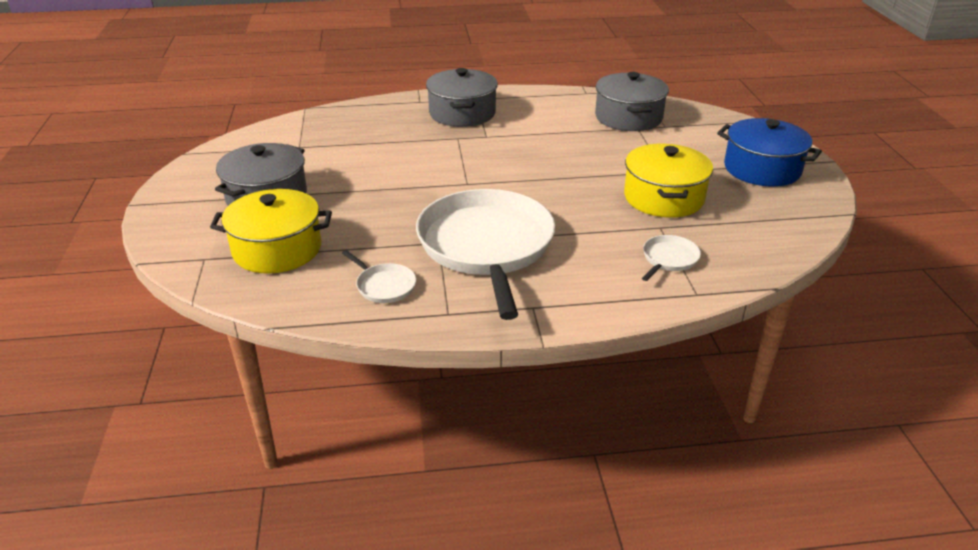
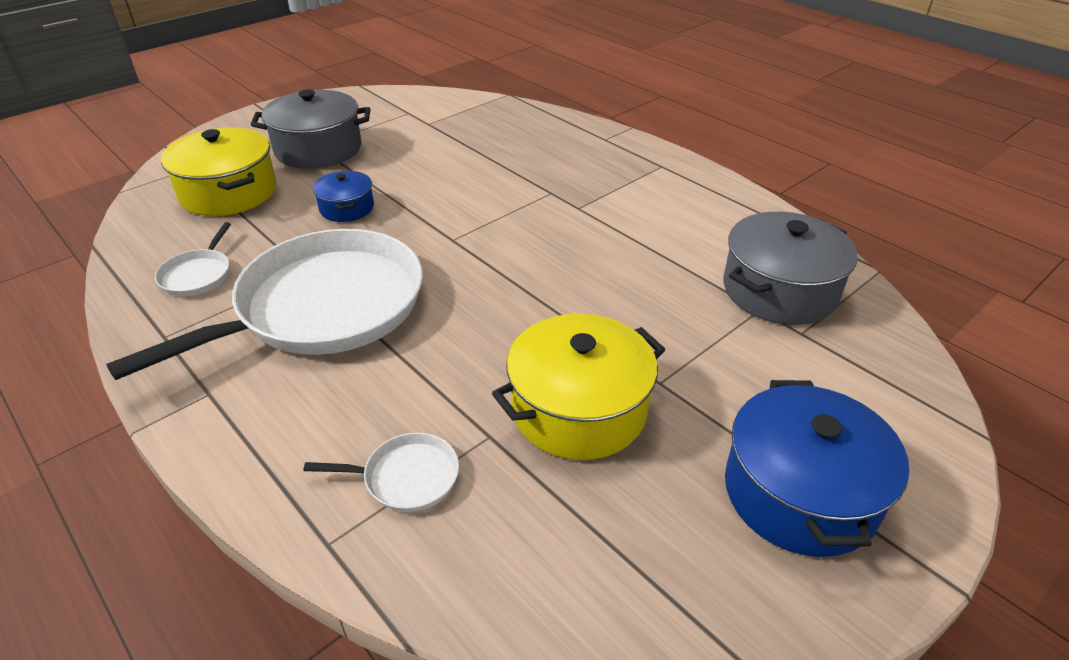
camera: 55 degrees right, 5 degrees up
(375, 208) = (347, 208): none -> blue pot
(462, 113) = (613, 172): grey pot -> none

